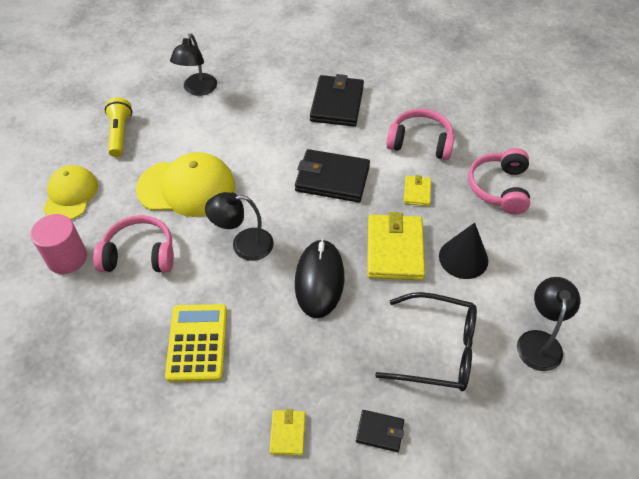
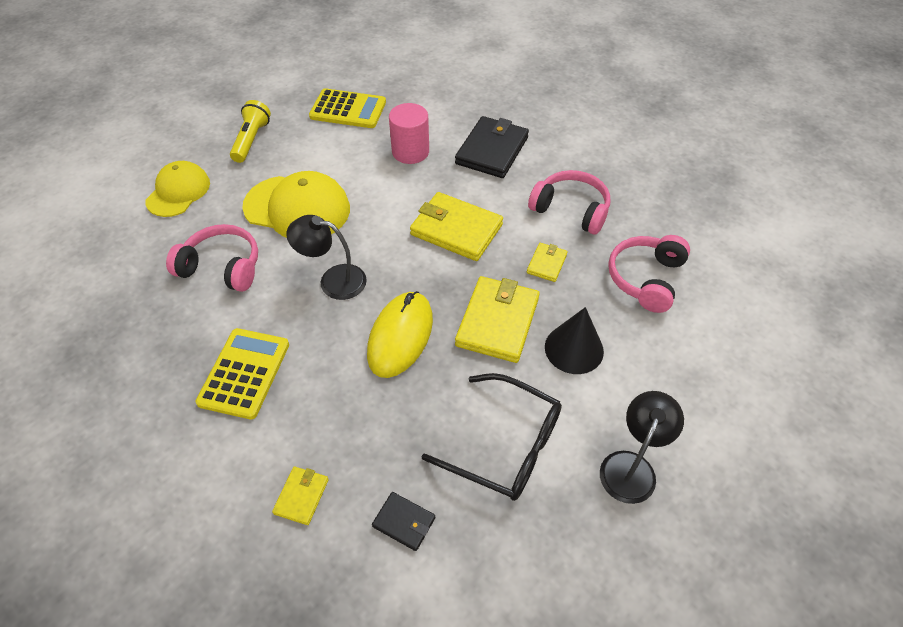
camera: 15 degrees right, 0 degrees up
(67, 258) = (149, 255): pink cylinder -> pink cylinder (410, 152)
(197, 90) = (348, 109): black lamp -> yellow calculator
(319, 280) = (400, 336): black mouse -> yellow mouse
(332, 179) = (456, 229): black wallet -> yellow wallet

